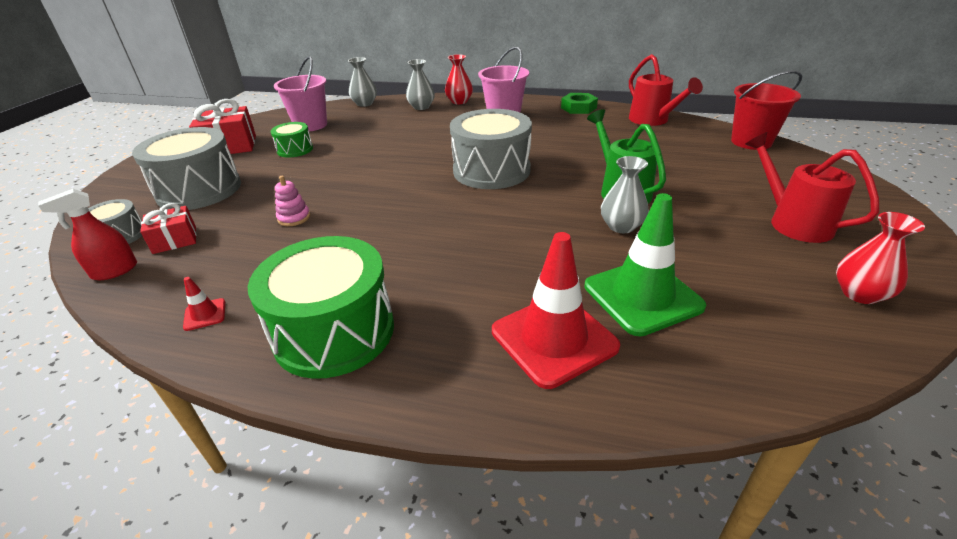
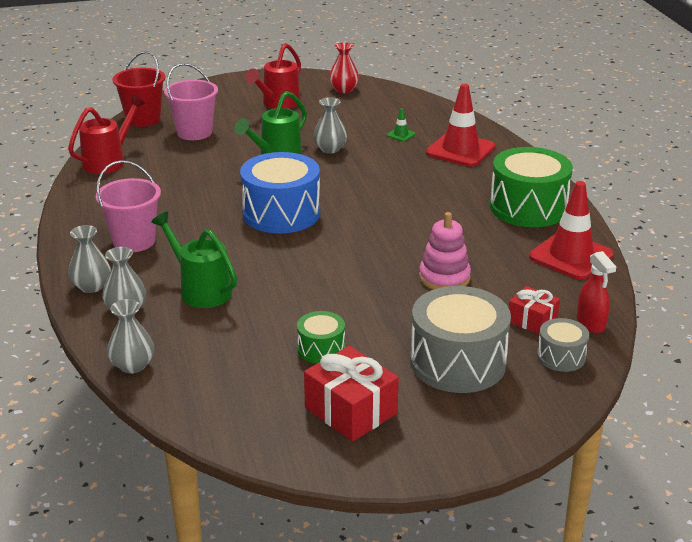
camera: 120 degrees left, 5 degrees down
(114, 271) = (590, 323): red spray bottle -> red spray bottle turned 45 degrees clockwise
(205, 314) = (571, 256): red traffic cone -> red traffic cone, size x2.41
(294, 218) = (444, 278): pink stacking toy -> pink stacking toy, size x1.65
(311, 125) = (241, 376): pink bucket -> pink bucket (194, 132)
(415, 127) = (200, 289): none -> green watering can
(459, 101) = (91, 286): red vase -> grey vase
(491, 170) = (281, 213): grey drum -> blue drum
(578, 108) = (85, 203): green nut -> none
(642, 296) = (401, 135): green traffic cone -> green traffic cone, size x0.42

